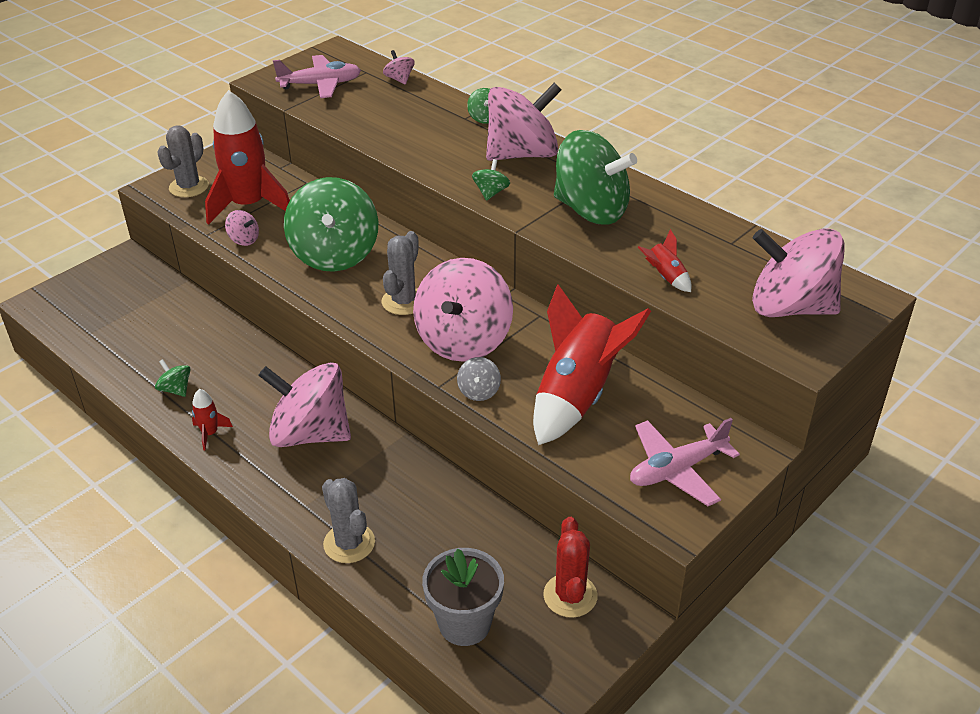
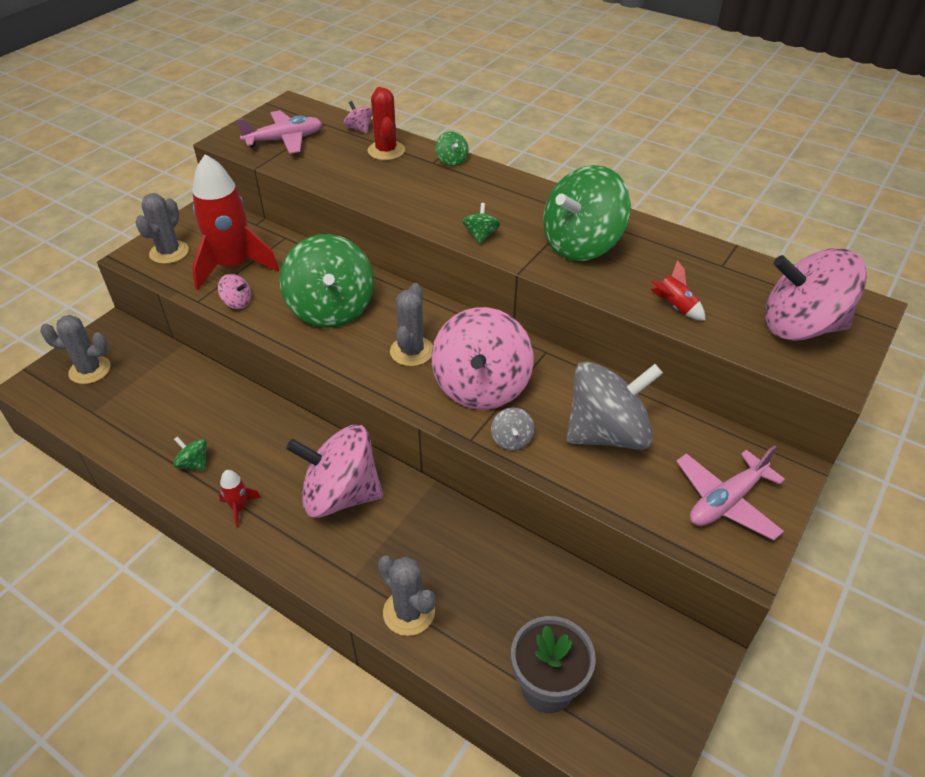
camera: 10 degrees left, 5 degrees up
(94, 295) = (90, 370): none -> grey cactus
(522, 154) = (498, 194): pink spinning top -> none
(570, 595) = (640, 639): red cactus -> red cactus (386, 151)
(577, 396) = (607, 433): red rocket -> grey spinning top
(591, 210) = (581, 245): green spinning top -> green spinning top turned 120 degrees clockwise

